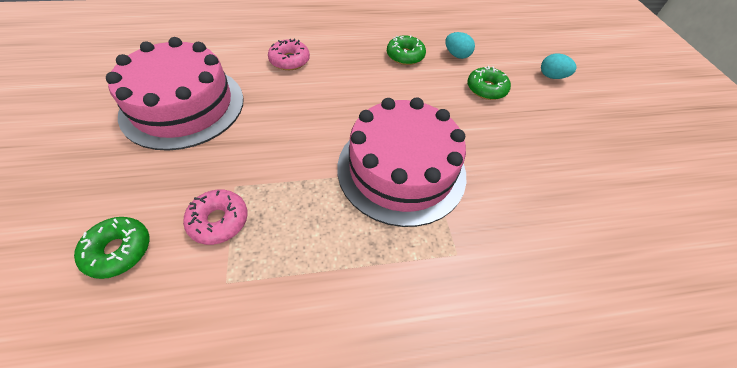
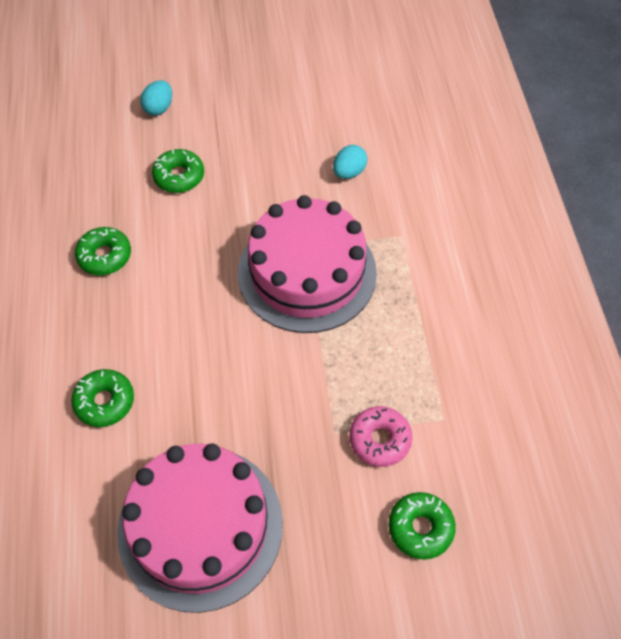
camera: 85 degrees left, 5 degrees up
(289, 60) = (105, 402): pink donut -> green donut
(456, 55) = (108, 197): turquoise egg -> turquoise egg (349, 172)

